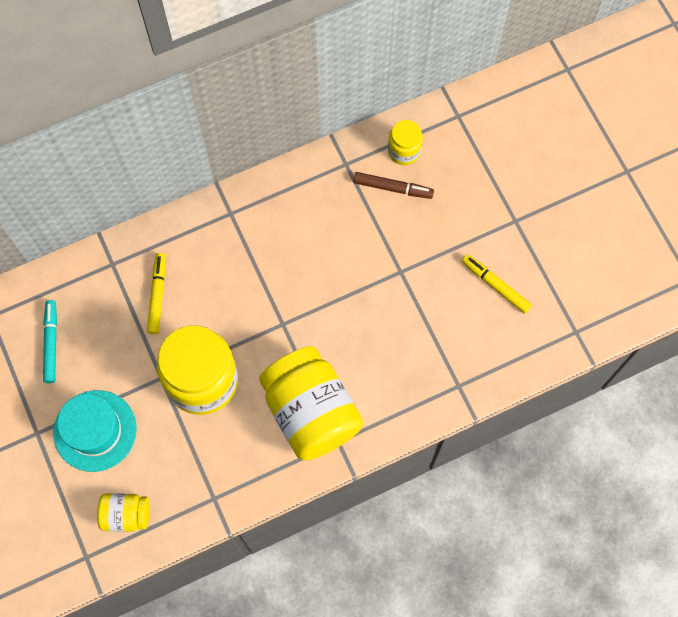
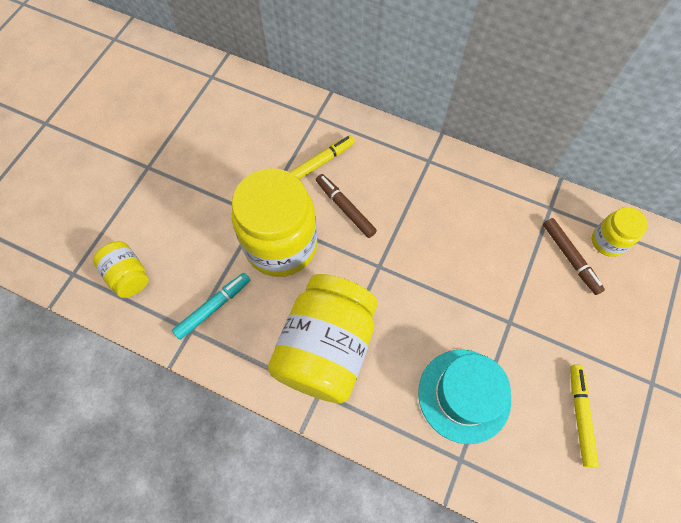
camera: 50 degrees right, 5 degrees down
(51, 343) = (223, 125): turquoise marker -> turquoise marker (213, 307)
(95, 430) = (179, 202): turquoise hat -> turquoise hat (464, 395)
(214, 309) = (345, 208): none -> brown marker

